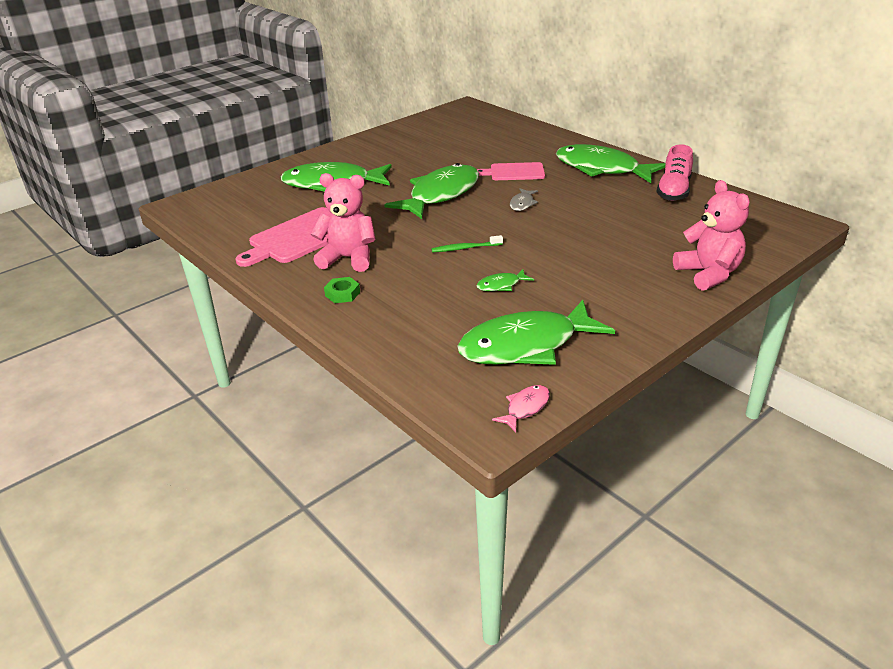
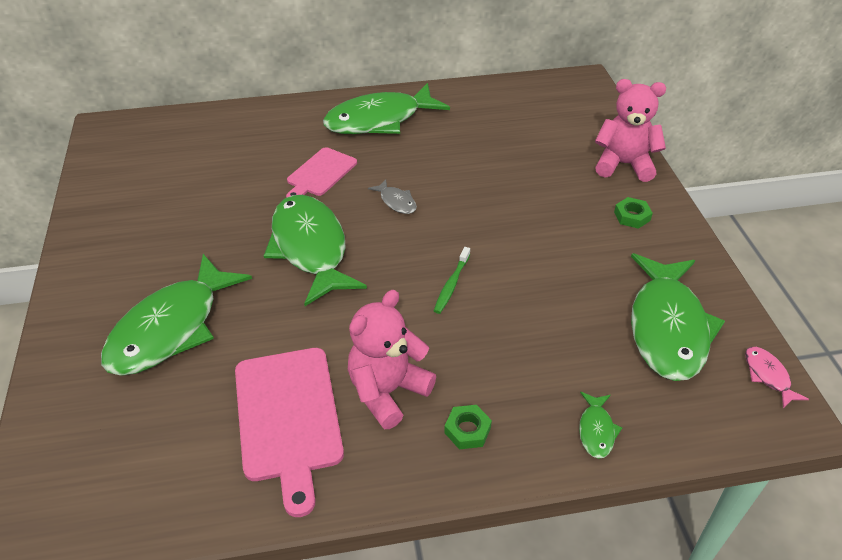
camera: 60 degrees left, 10 degrees up
(501, 285) = (548, 293): green fish -> green fish (596, 430)
(642, 296) = (632, 216): none -> green nut
(673, 191) = (467, 106): pink shoe -> none

